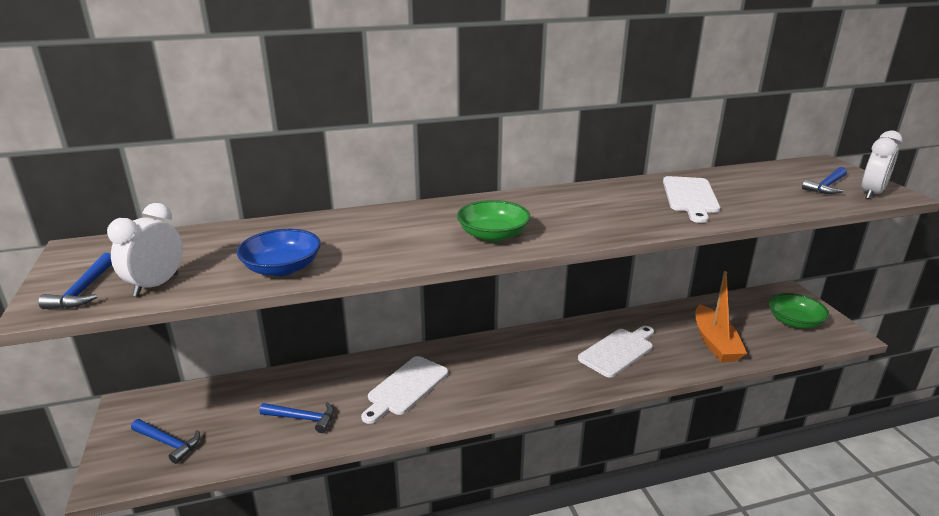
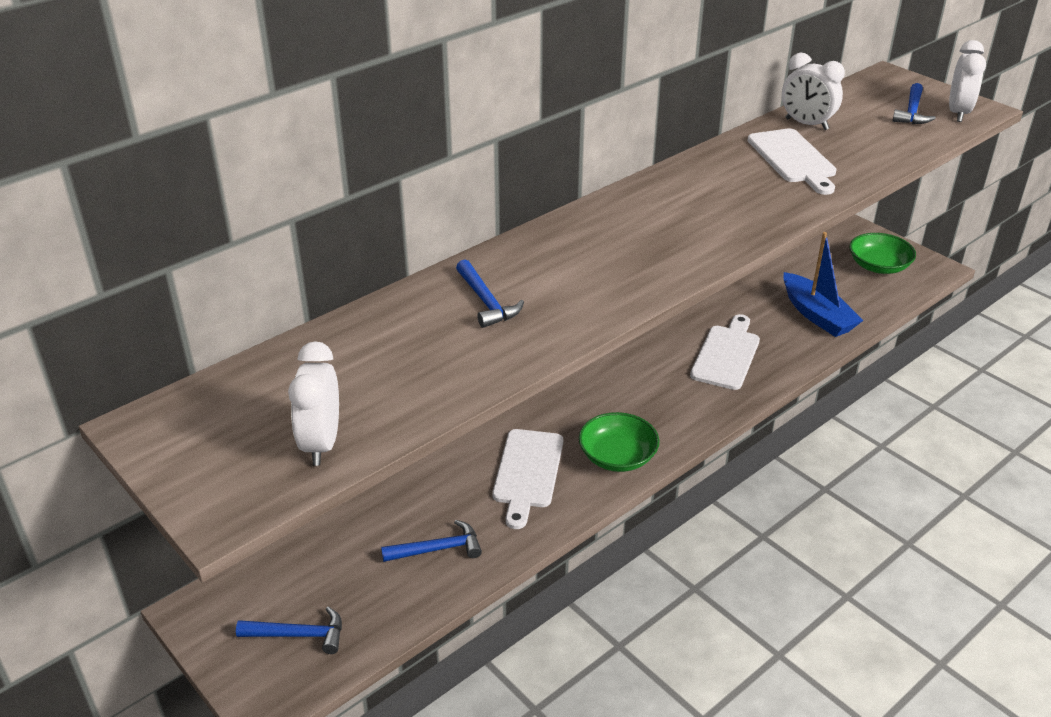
camera: 25 degrees left, 10 degrees up
(83, 290) = (237, 478): blue hammer -> blue hammer (486, 302)
(282, 268) = (446, 377): blue bowl -> none
(493, 235) = (635, 266): green bowl -> green bowl (617, 456)
(715, 343) = (817, 315): orange boat -> blue boat
(722, 179) = (806, 124): none -> white clock

